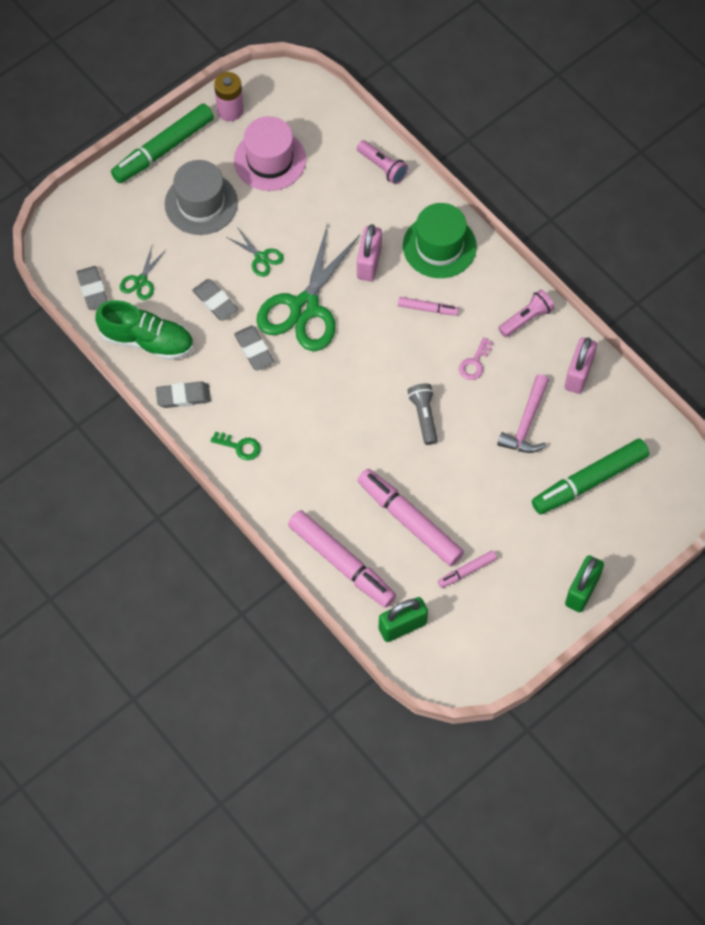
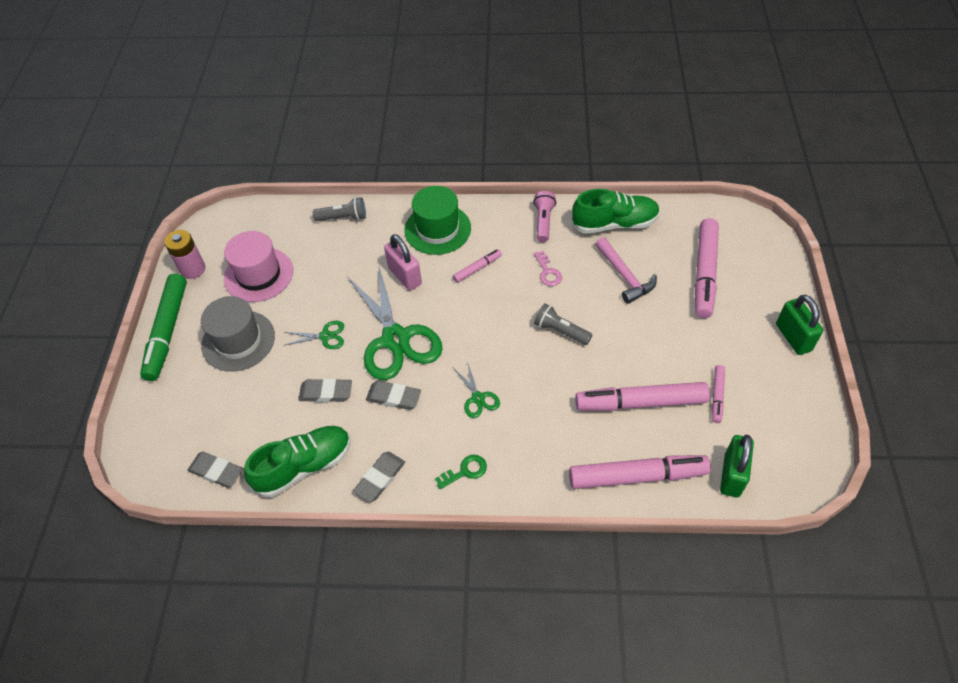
camera: 45 degrees left, 10 degrees down
(140, 281) = (250, 430): green scissors -> green scissors (478, 398)
(382, 167) = (343, 217): pink flashlight -> grey flashlight
(578, 374) = (614, 224): pink padlock -> green shoe
(589, 481) = (704, 273): green marker -> pink marker

